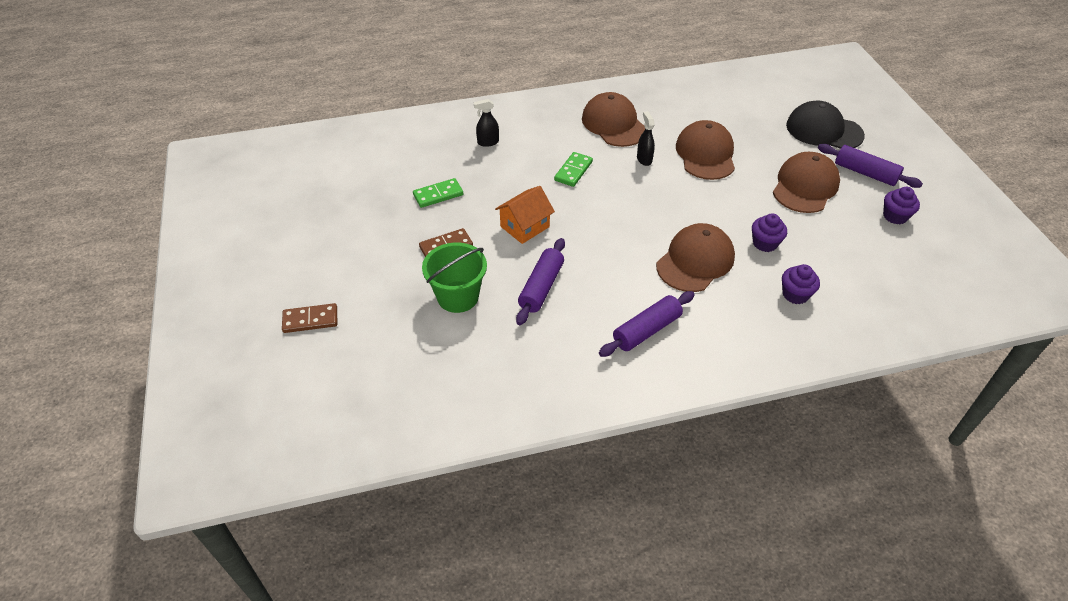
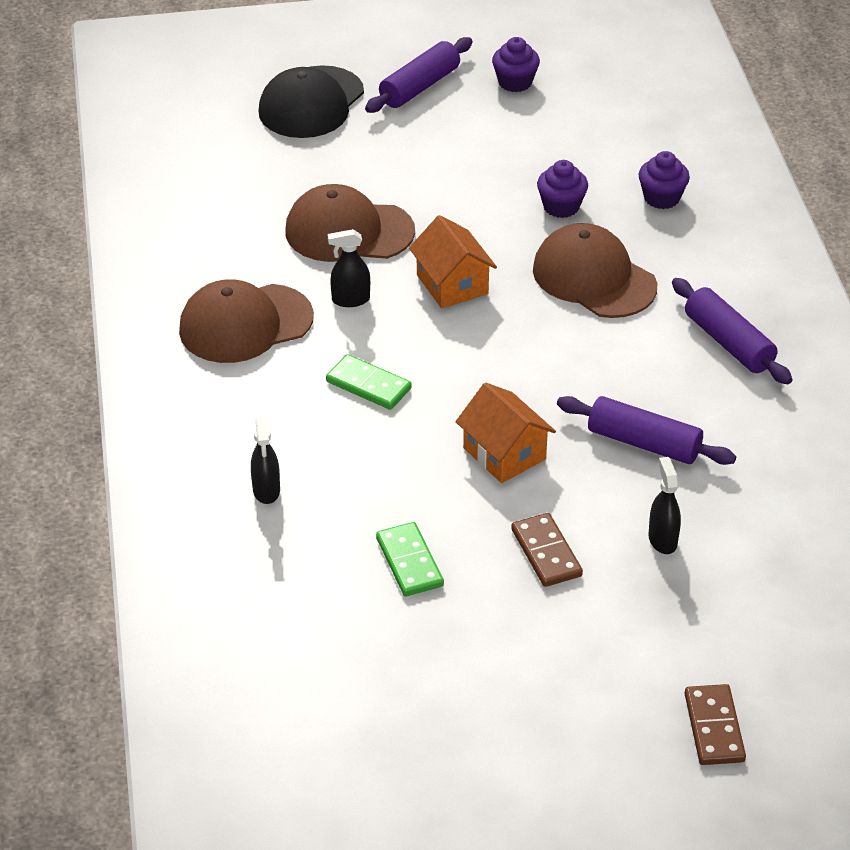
camera: 85 degrees left, 5 degrees down
(458, 297) = (662, 540): green bucket -> black spray bottle
(670, 198) = (452, 284): none -> orange house
(805, 186) = (442, 147): brown cap -> none

